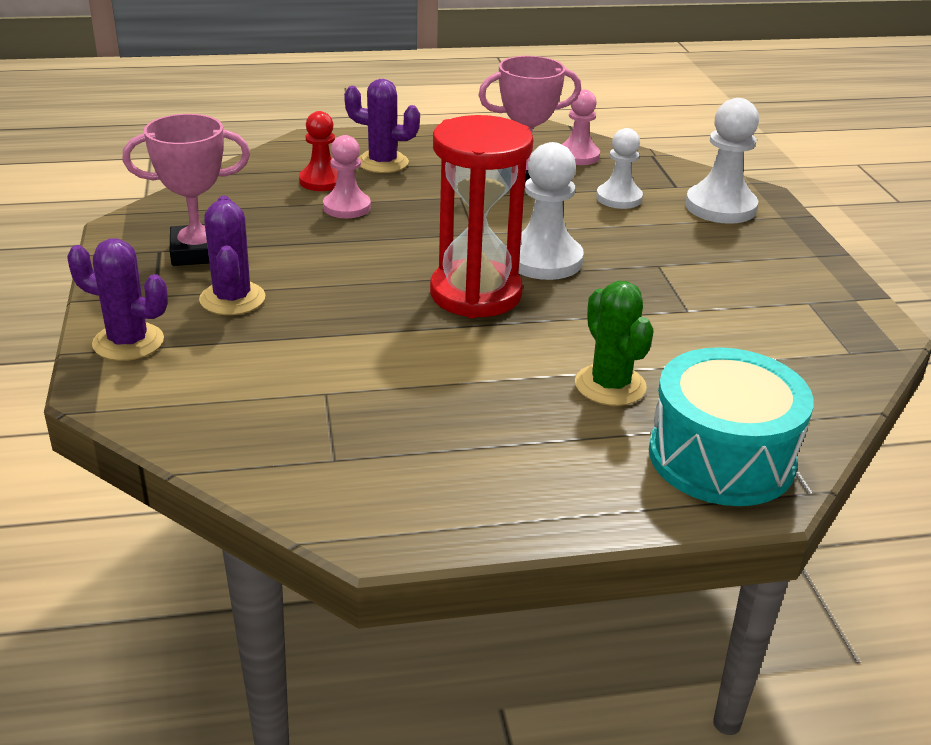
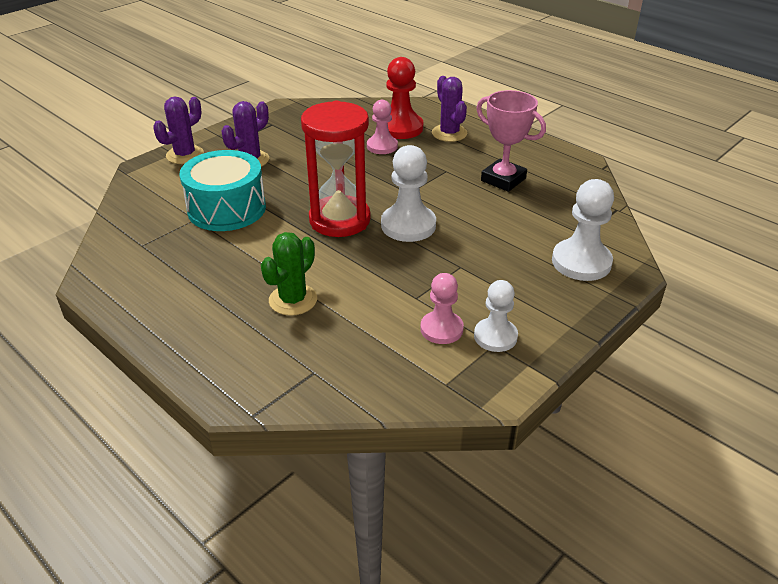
camera: 55 degrees right, 5 degrees up
(128, 342) = (185, 155): purple cactus -> purple cactus turned 60 degrees clockwise
(198, 252) = (282, 133): pink trophy -> none
(322, 181) = (400, 128): red pawn -> red pawn, size x1.52
(578, 156) = (565, 185): pink pawn -> pink pawn (441, 329)
(619, 198) = (529, 220): white pawn -> white pawn (495, 336)
(721, 457) = (257, 367): turquoise drum -> turquoise drum (227, 208)

